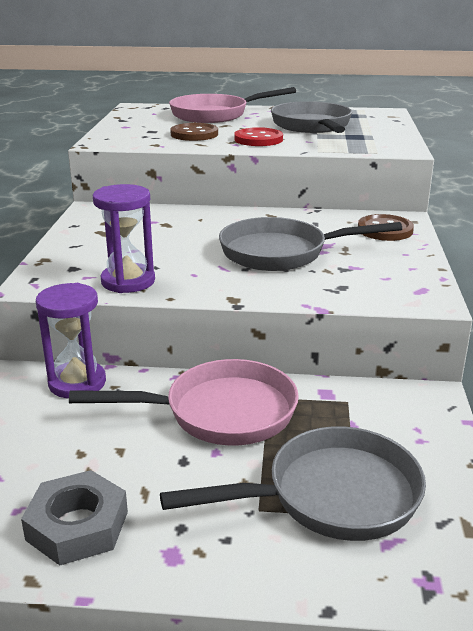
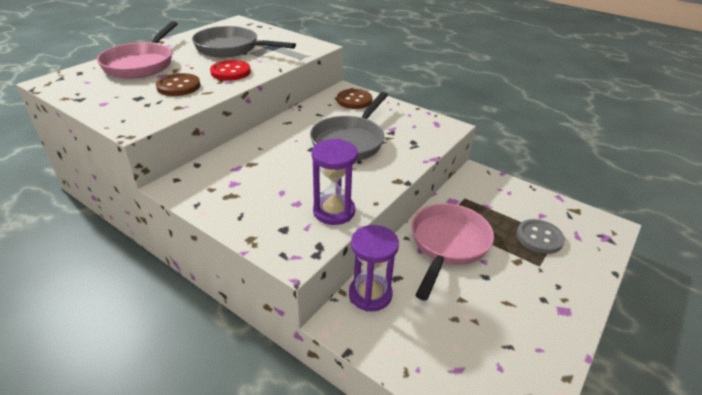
camera: 60 degrees left, 10 degrees up
(77, 526) = (526, 342): grey nut -> none
(331, 496) = (539, 238): grey pan -> grey button

